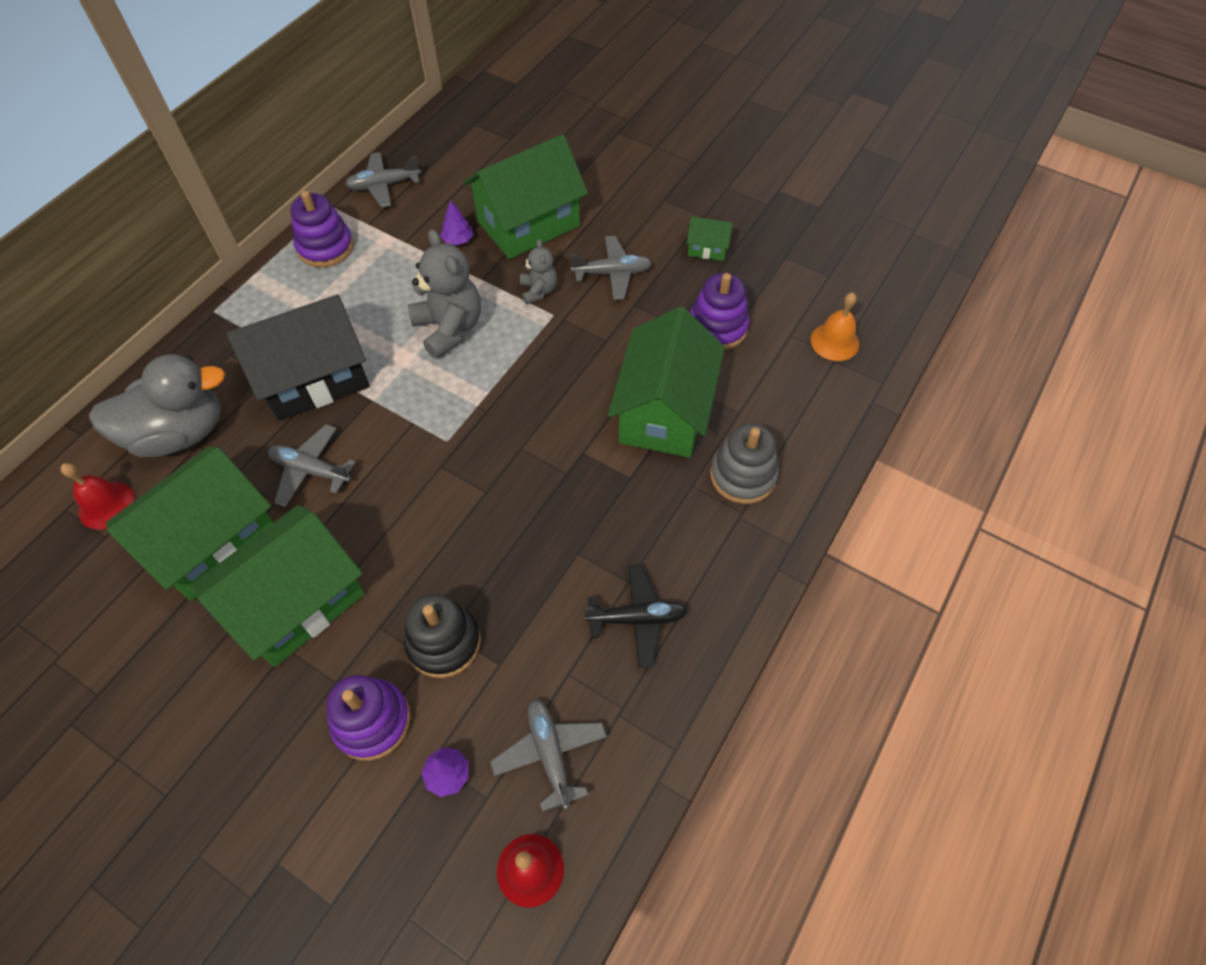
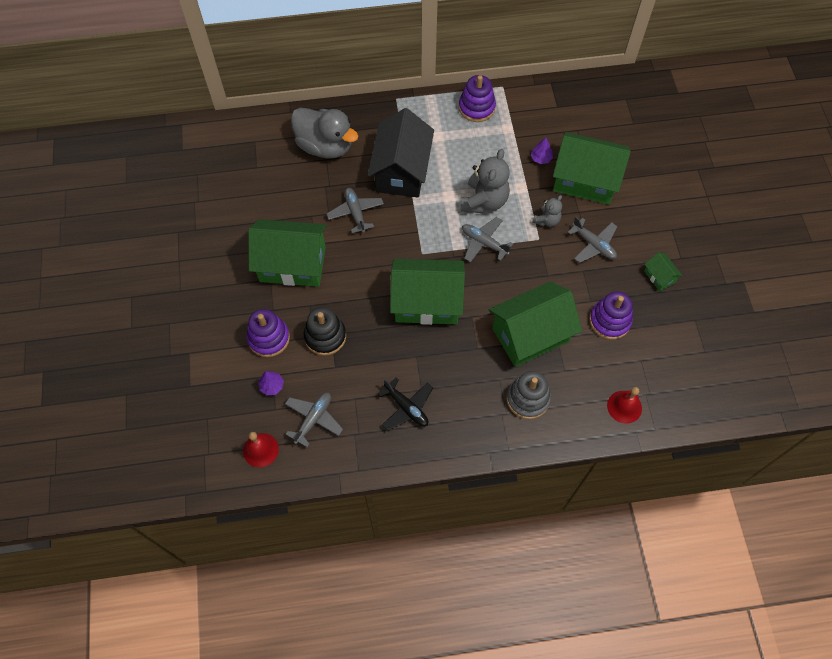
camera: 50 degrees right, 5 degrees up
(106, 505) = (269, 153): red bell -> red bell (624, 407)
(213, 541) = (290, 207): green house -> green house (427, 302)
(314, 378) = (401, 171): black house -> black house turned 75 degrees clockwise
(384, 185) = (540, 97): grey plane -> grey plane (484, 243)
(834, 341) = (659, 386): orange bell -> none

